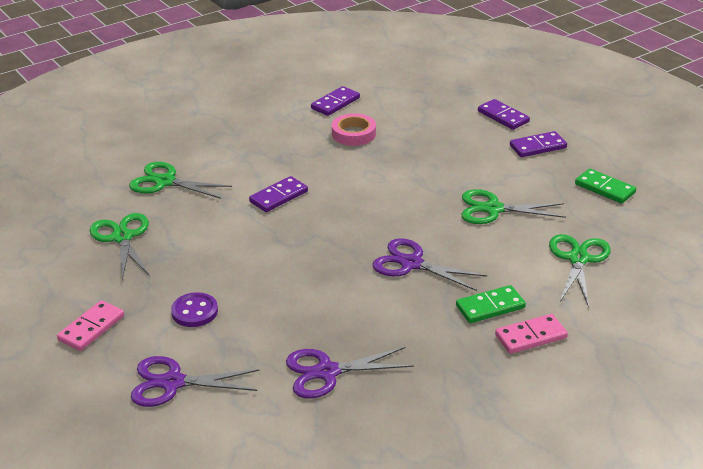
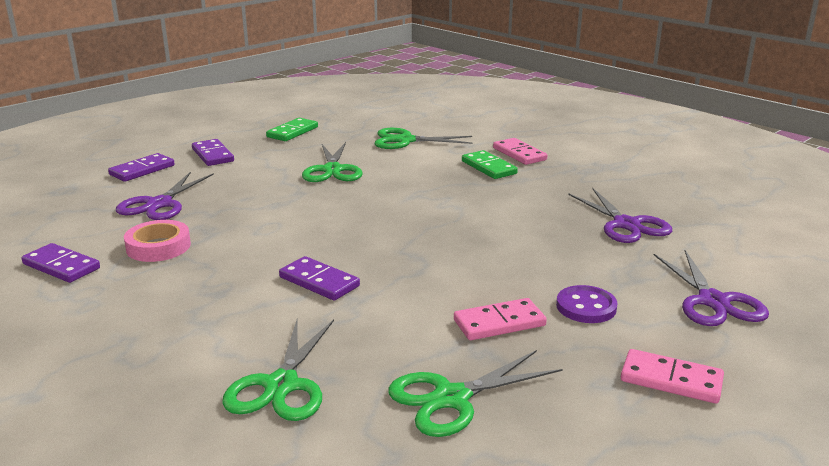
camera: 100 degrees left, 10 degrees down
(192, 267) = (499, 323): none -> pink domino
(411, 263) = (437, 199): purple scissors -> purple scissors (159, 204)

